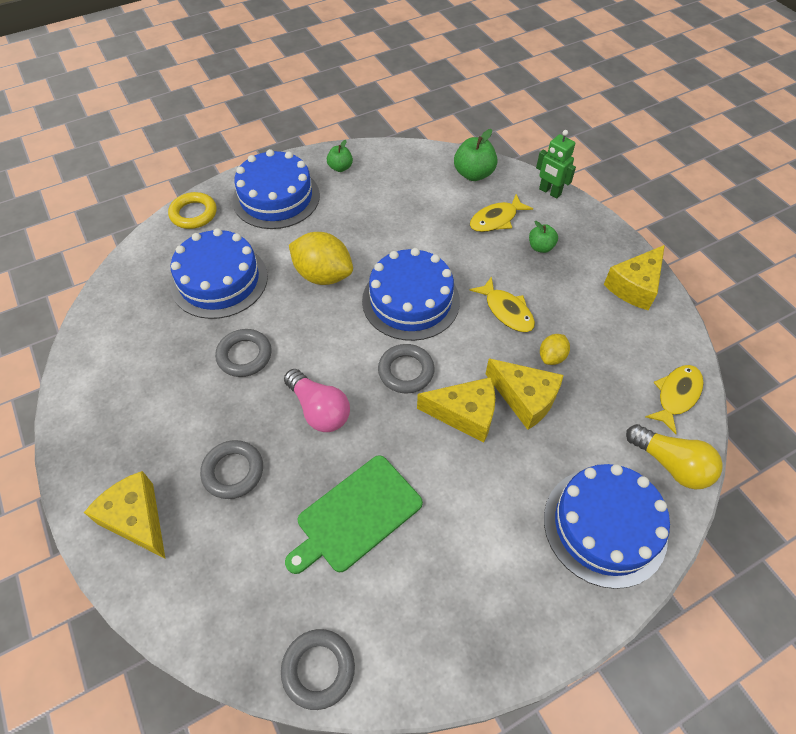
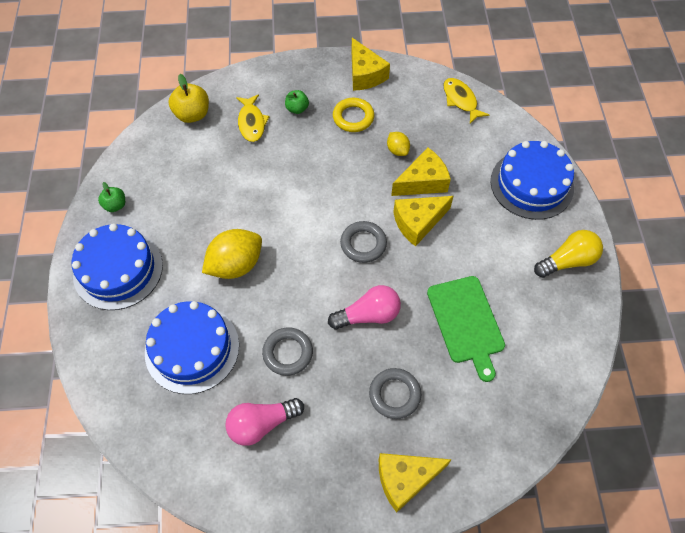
camera: 65 degrees left, 5 degrees up
(160, 365) = (262, 424): none -> pink light bulb
(193, 214) = (91, 347): yellow ring -> yellow ring (353, 117)
(318, 669) = (564, 385): grey ring -> none
(411, 300) = (299, 213): blue cake -> none
(465, 414) = (418, 223): yellow cheese -> yellow cheese turned 150 degrees counterclockwise
(473, 174) = (192, 114): green apple -> yellow apple
(507, 311) = (344, 157): yellow fish -> none
(549, 192) = (245, 76): green robot -> none
(671, 464) = (506, 129): yellow light bulb -> yellow light bulb (567, 261)

